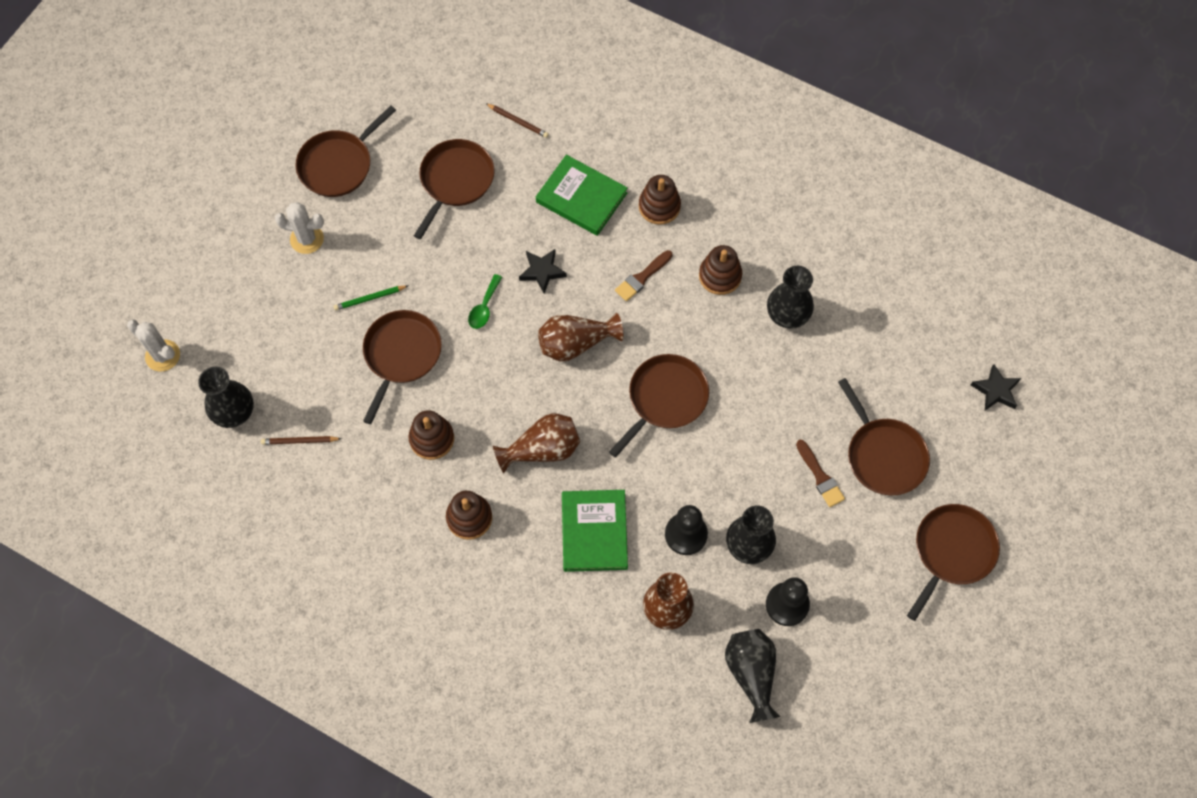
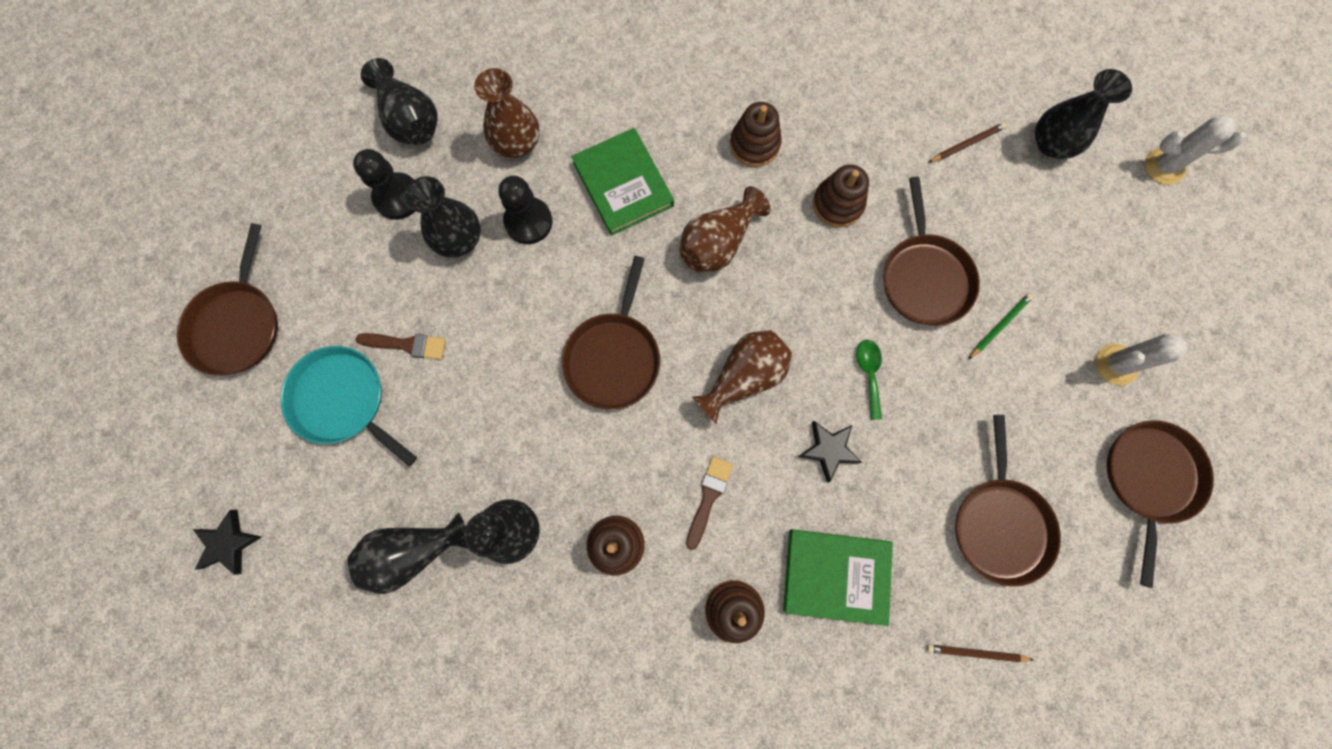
camera: 155 degrees right, 10 degrees up
(820, 476) = (407, 345): brown brush -> brown brush turned 150 degrees clockwise
(863, 330) = (414, 551): none -> black vase
(883, 455) = (343, 400): brown pan -> turquoise pan

